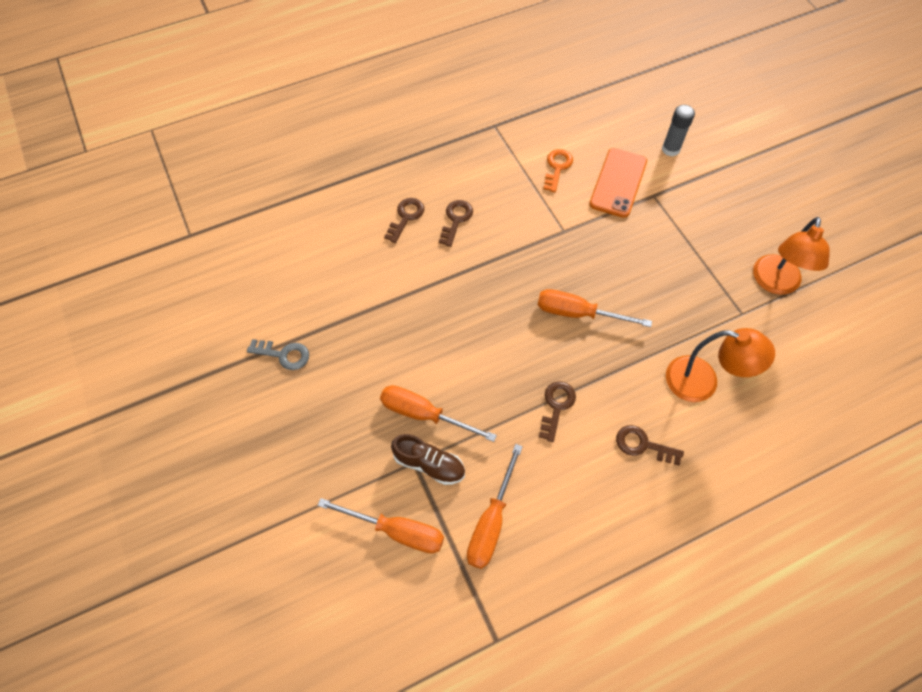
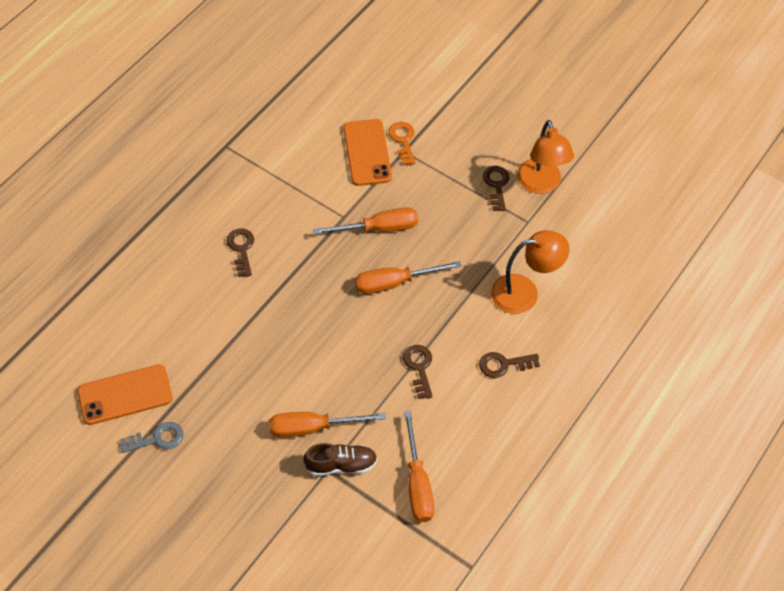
camera: 30 degrees left, 5 degrees down
(281, 302) = (125, 395): none -> orange phone
(396, 531) = (345, 529): orange screwdriver -> orange screwdriver (379, 228)
(406, 217) = (193, 267): brown key -> brown key (496, 185)
(557, 167) = (305, 161): orange key -> orange key (403, 140)
(670, 149) = (396, 102): grey glue stick -> none

